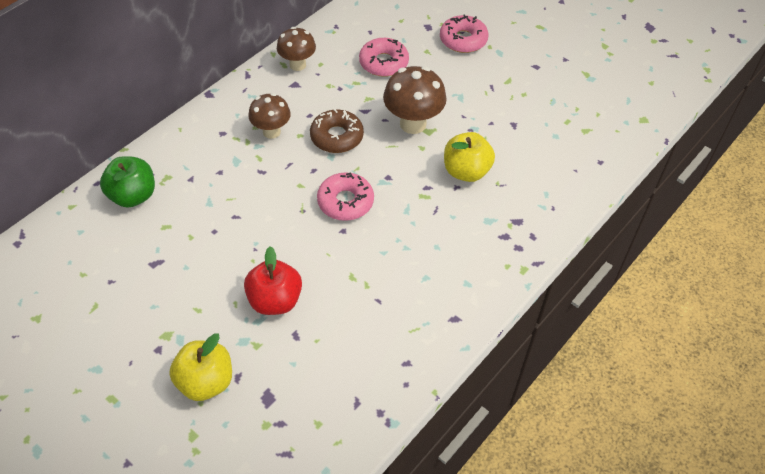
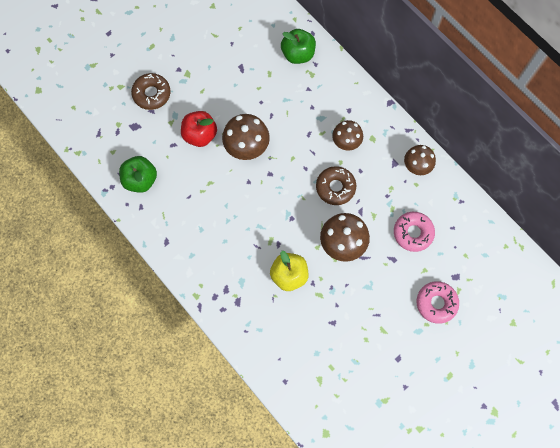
camera: 100 degrees right, 20 degrees up
(206, 382) = (152, 94): yellow apple -> brown donut
(291, 238) = (247, 148): none -> brown mushroom
(345, 202) = (273, 186): pink donut -> none
(361, 371) = (140, 180): none -> green apple

